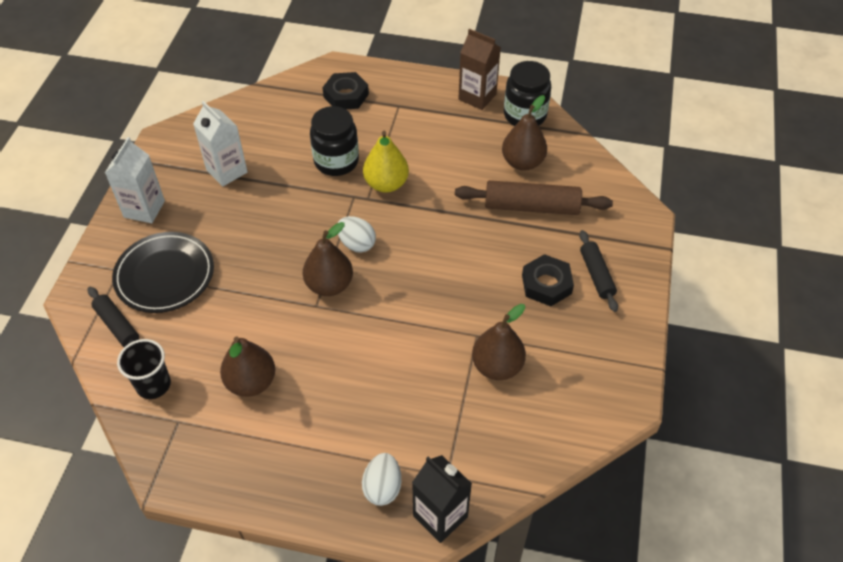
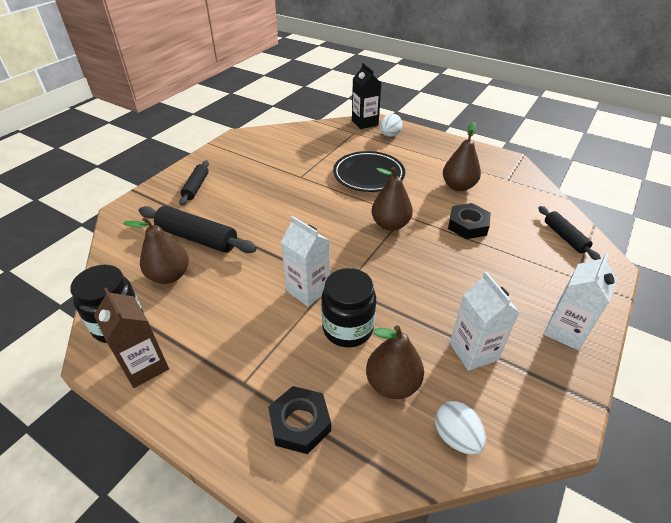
camera: 160 degrees left, 10 degrees down
(153, 385) = (527, 199): black cup -> none
(165, 275) = (531, 263): black plate -> black plate (368, 175)
(357, 244) = (357, 247): white egg -> white egg (456, 437)
(386, 184) = (308, 290): yellow pear -> white carton
(497, 366) = (298, 161): brown pear -> brown pear (392, 384)
(531, 207) = (197, 238): brown rolling pin -> black rolling pin
(546, 284) = (233, 190): black nut -> black nut (468, 225)

